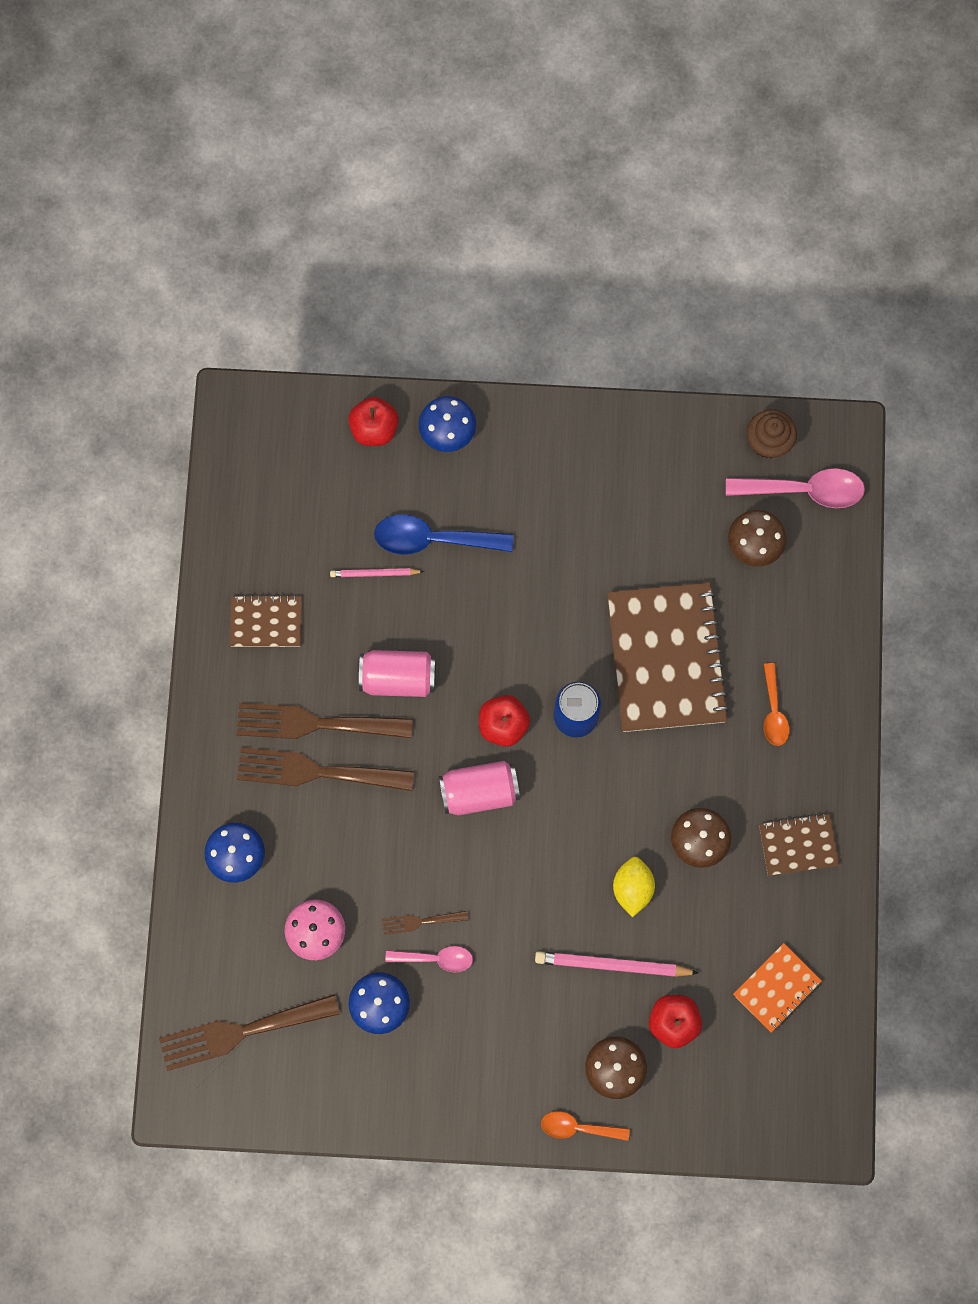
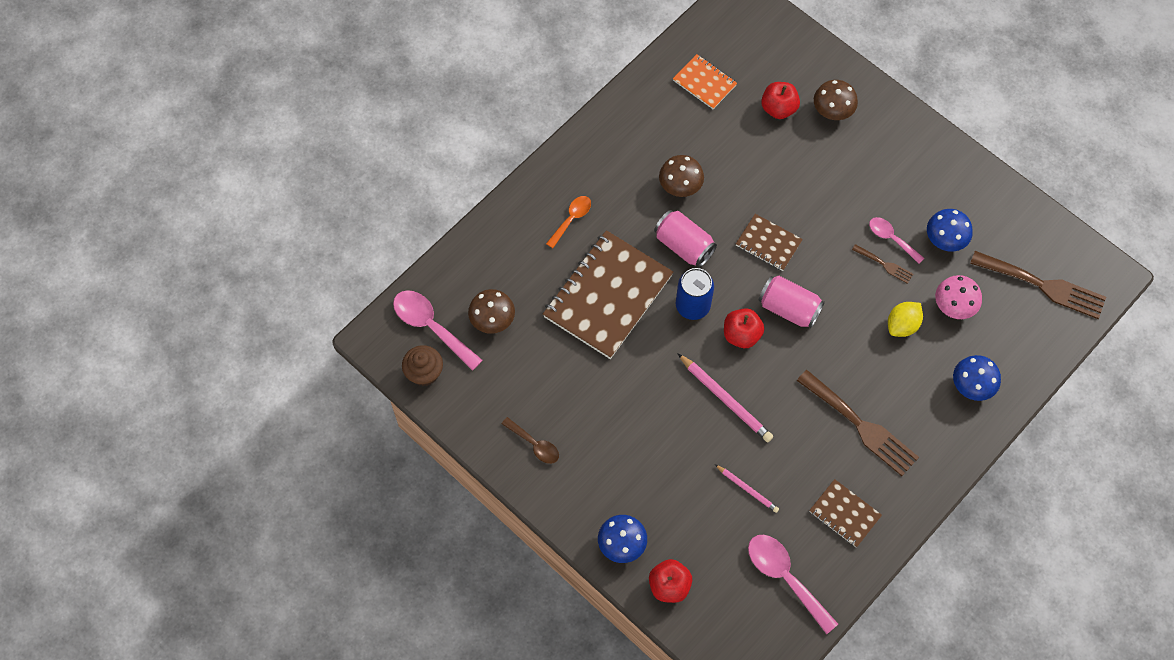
camera: 140 degrees left, 10 degrees down
(276, 519) = (785, 577): none -> pink spoon
(316, 771) = (883, 397): brown fork -> none
(398, 678) = (785, 412): pink can -> pink can (684, 245)
(433, 539) = (691, 481): blue spoon -> none
(578, 1127) = (878, 98): orange spoon -> none
(605, 458) = (534, 444): none -> brown spoon
(612, 965) = (789, 160): pink pencil -> pink pencil (726, 399)
(632, 888) = (741, 190): yellow lemon -> yellow lemon (902, 325)
(776, 988) = (704, 83): orange notebook -> orange notebook turned 45 degrees clockwise
(798, 845) = (625, 142): brown notebook -> brown notebook (768, 243)

